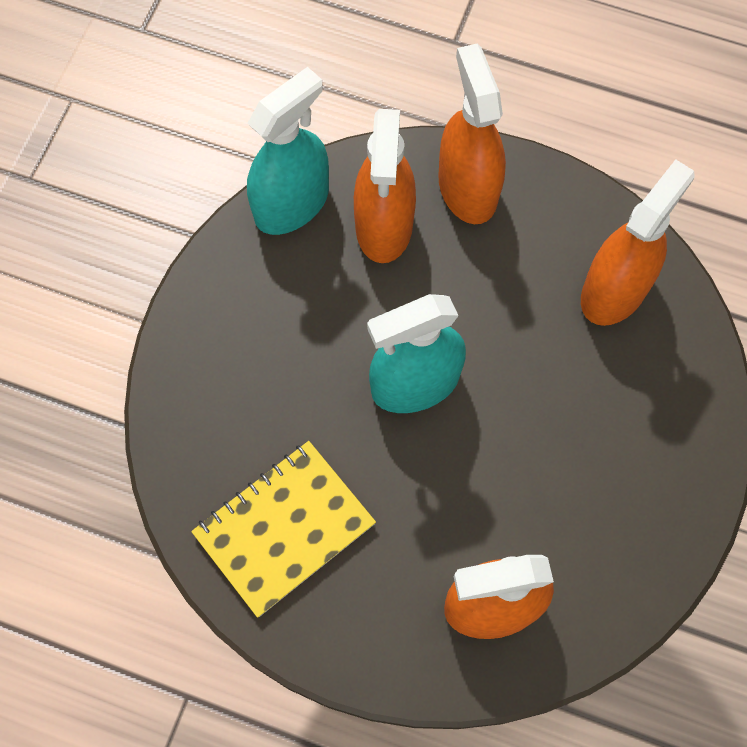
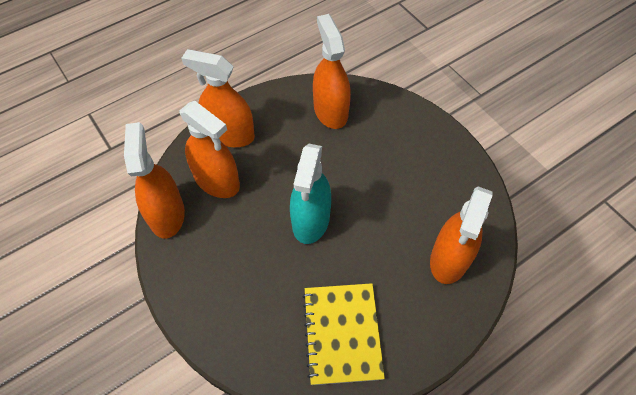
camera: 55 degrees left, 10 degrees down
(291, 204) = (166, 214): turquoise spray bottle -> orange spray bottle

